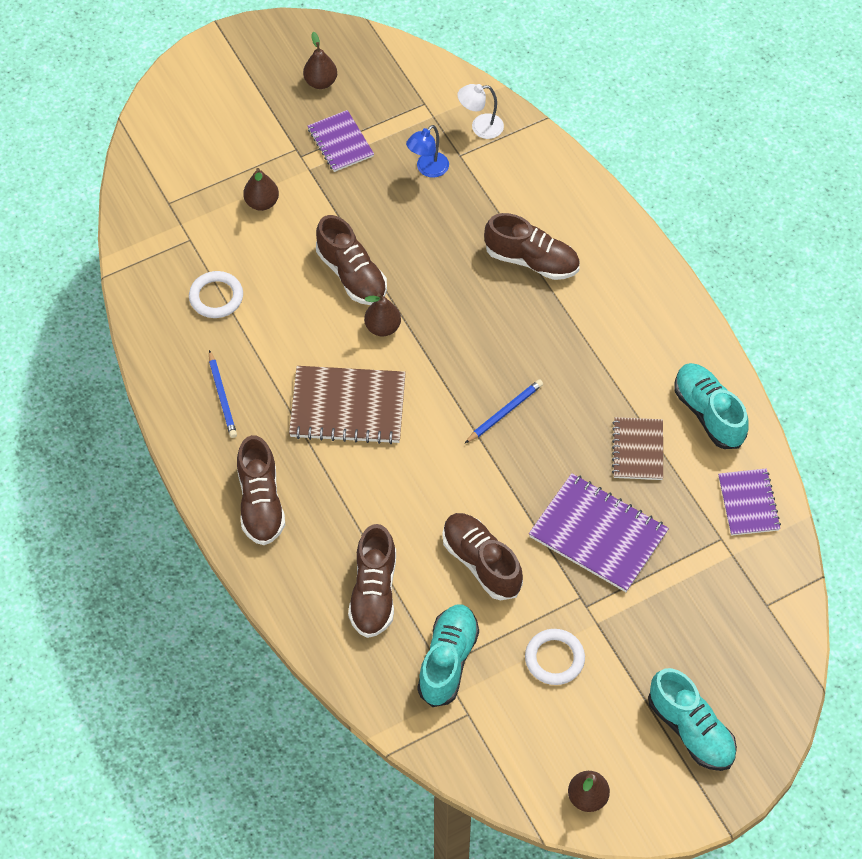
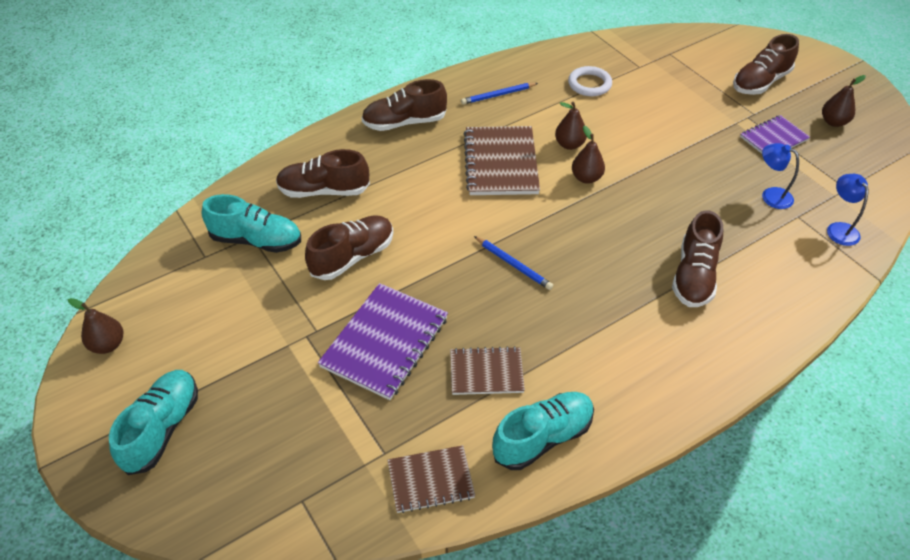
camera: 85 degrees right, 10 degrees down
(262, 202) = (690, 100): brown pear -> brown pear (569, 144)
(352, 275) = (635, 155): brown shoe -> brown shoe (760, 82)
(480, 127) = (839, 229): white lamp -> blue lamp
(554, 658) = (252, 314): white ring -> none
(691, 730) = (162, 428): turquoise shoe -> turquoise shoe turned 150 degrees clockwise
(748, 503) = (430, 480): purple notebook -> brown notebook

